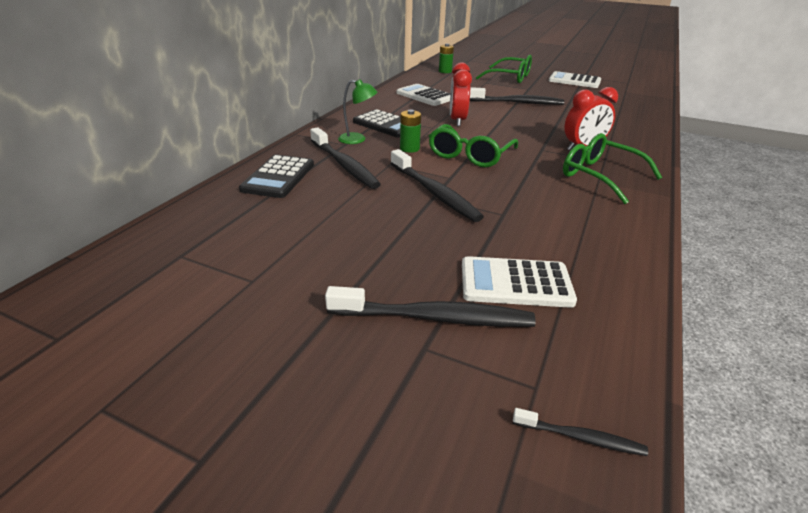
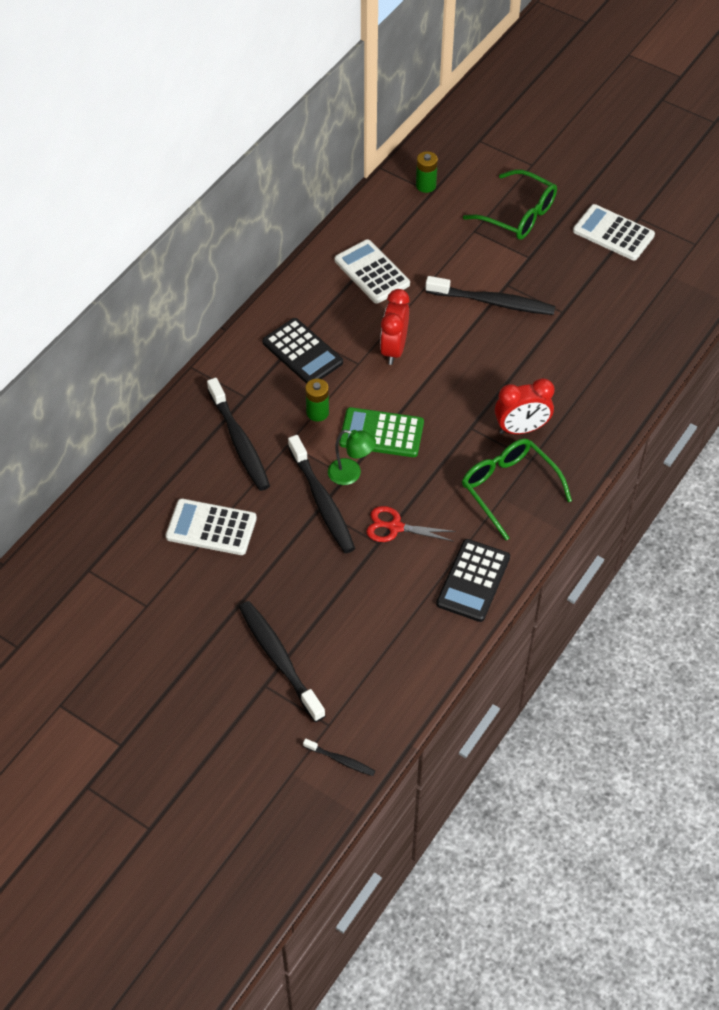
camera: 10 degrees right, 20 degrees up
(278, 177) = (170, 458): black calculator -> black calculator (473, 581)
(357, 139) = (262, 387): green lamp -> green lamp (351, 474)
(435, 317) = (279, 659): black toothbrush -> black toothbrush turned 135 degrees counterclockwise
(469, 155) = (381, 433): green glasses -> green calculator
(513, 203) = (395, 527): none -> red scissors
(515, 283) = (353, 632): white calculator -> white calculator (211, 527)

